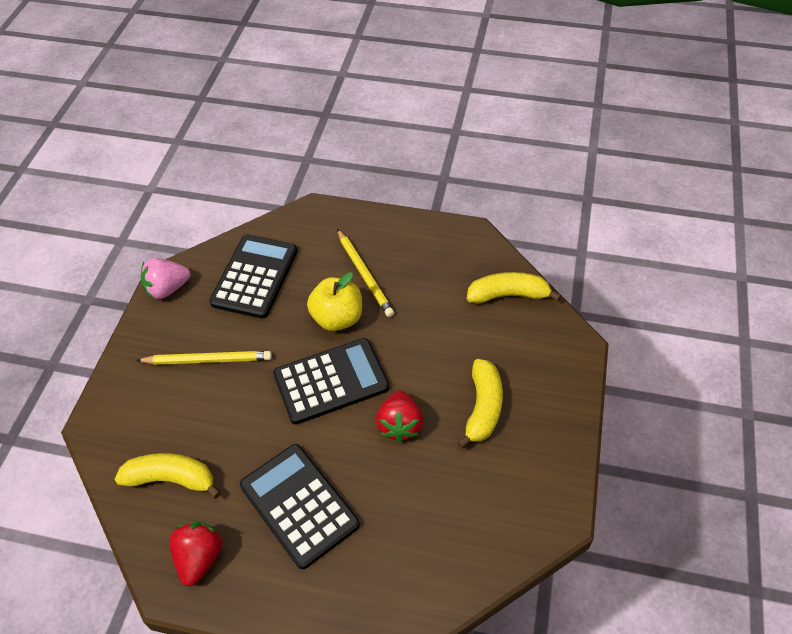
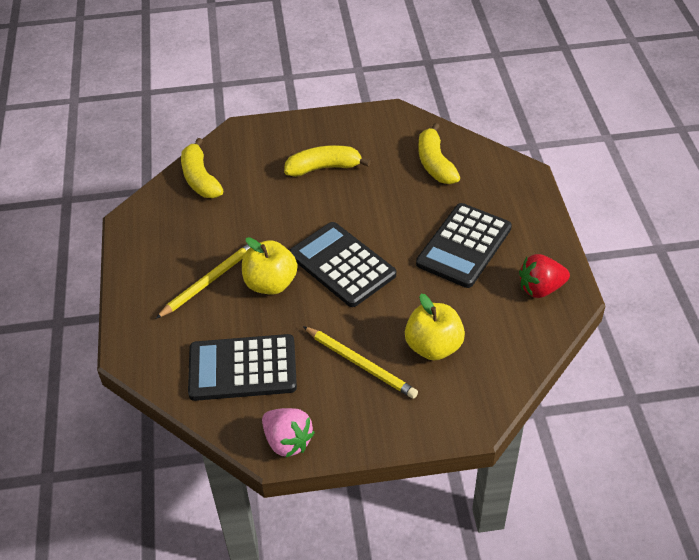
camera: 110 degrees left, 5 degrees down
(171, 479) = (490, 336): yellow banana -> yellow banana (435, 163)
(190, 424) = (433, 347): none -> yellow apple
(208, 360) = (361, 364): yellow pencil -> yellow pencil turned 150 degrees clockwise
(399, 425) = (363, 210): red strawberry -> none

